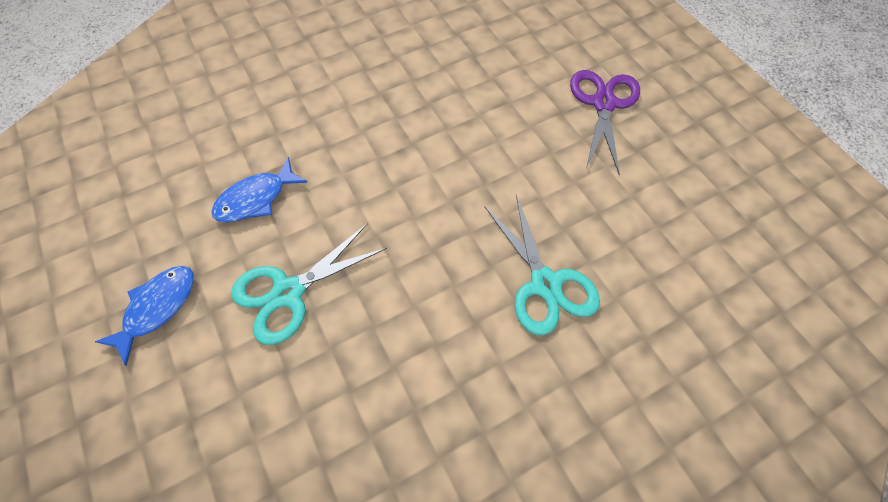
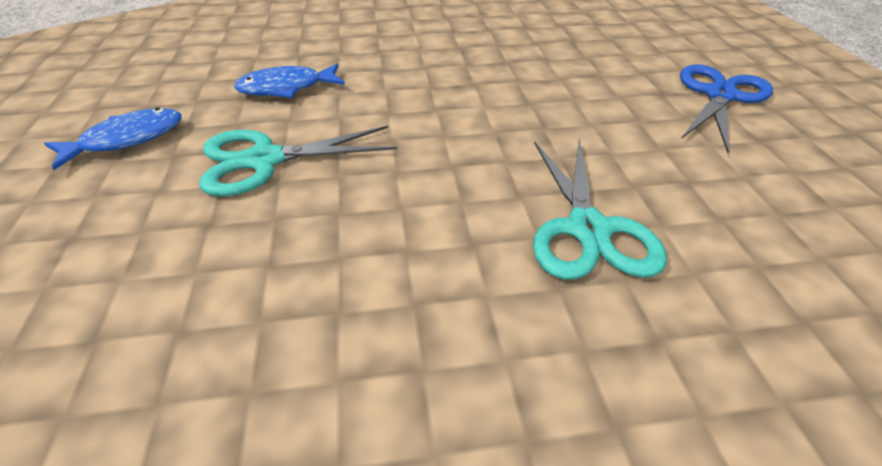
camera: 20 degrees right, 20 degrees down
(603, 103) = (720, 95): purple scissors -> blue scissors

